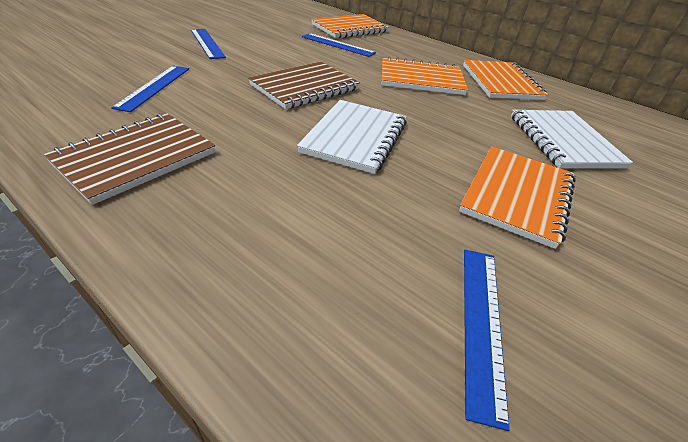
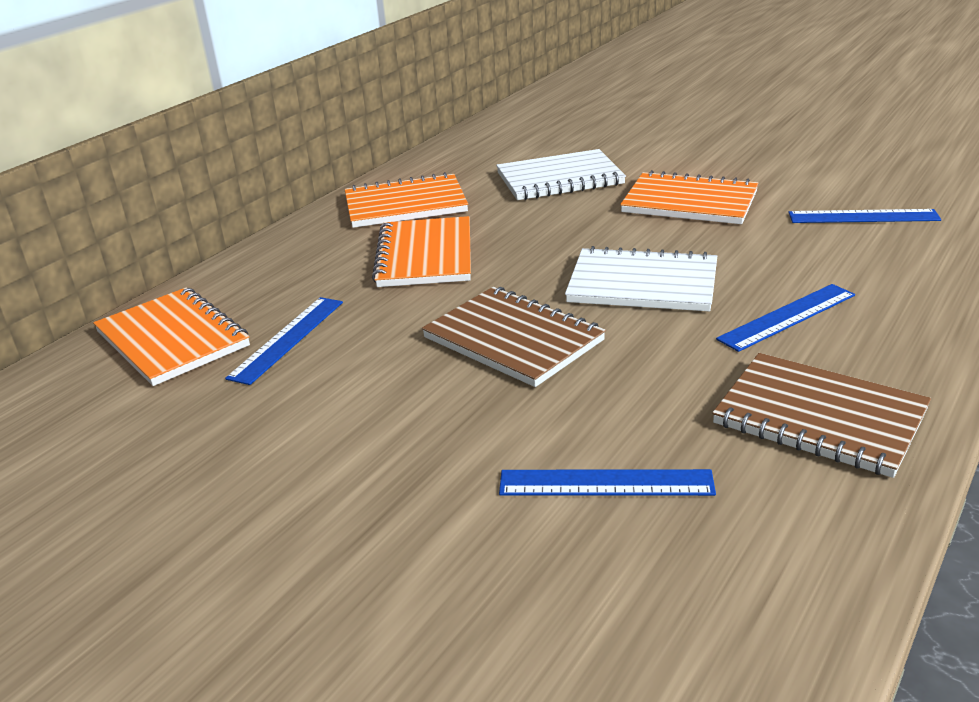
camera: 90 degrees left, 10 degrees down
(207, 43) = (337, 496): blue ruler -> blue ruler (787, 317)

